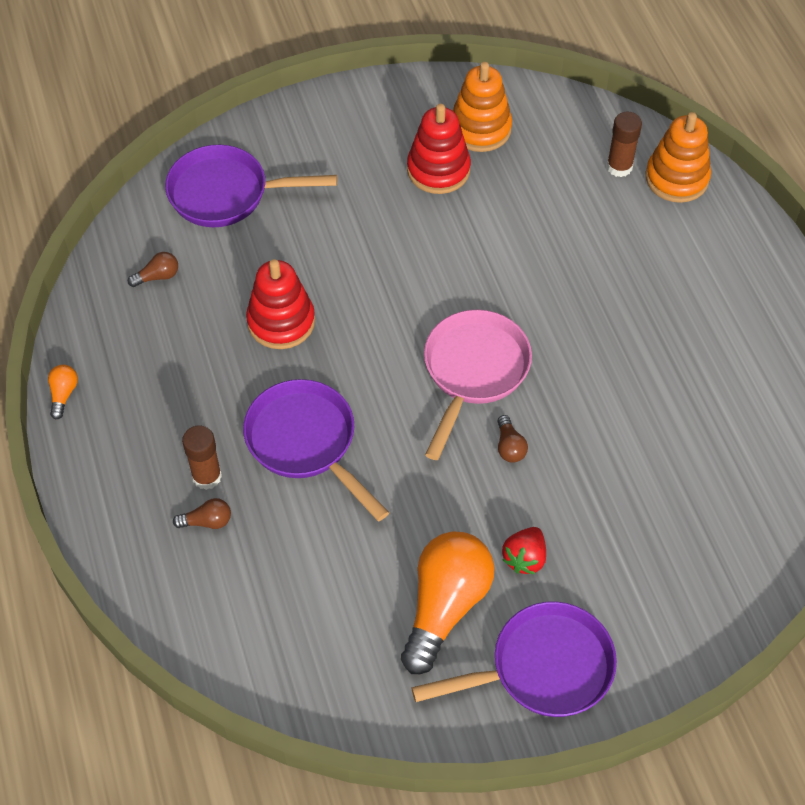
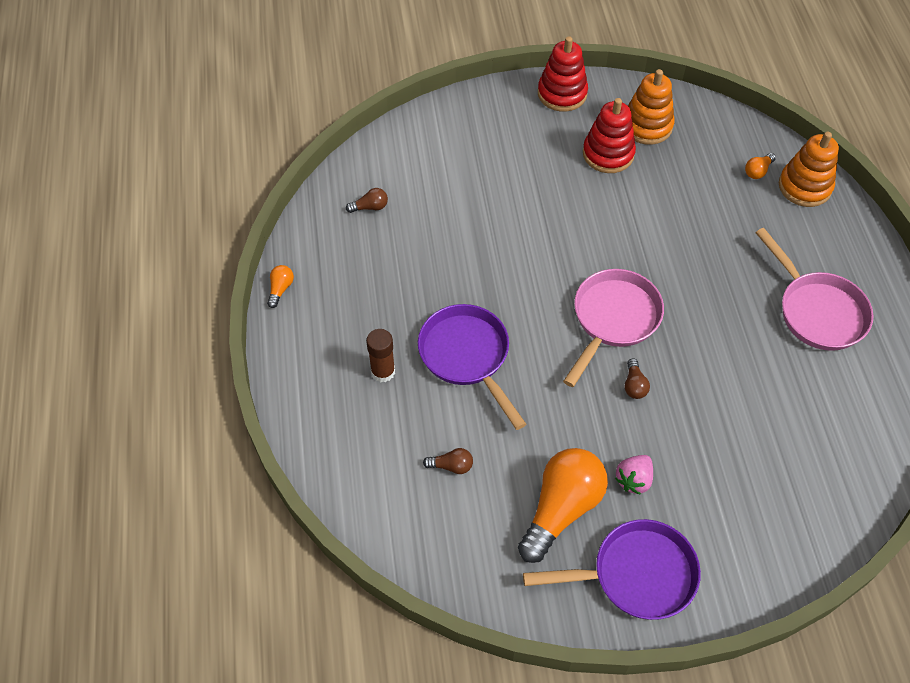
camera: 10 degrees right, 0 degrees up
(207, 521) = (377, 408): brown light bulb -> brown light bulb (451, 466)
(226, 193) = (435, 150): purple pan -> none
(281, 321) = (462, 256): red stacking toy -> red stacking toy (562, 94)
(524, 558) = (633, 480): red strawberry -> pink strawberry
(619, 167) = (757, 171): brown glue stick -> orange light bulb
(710, 326) = (817, 311): none -> pink pan

